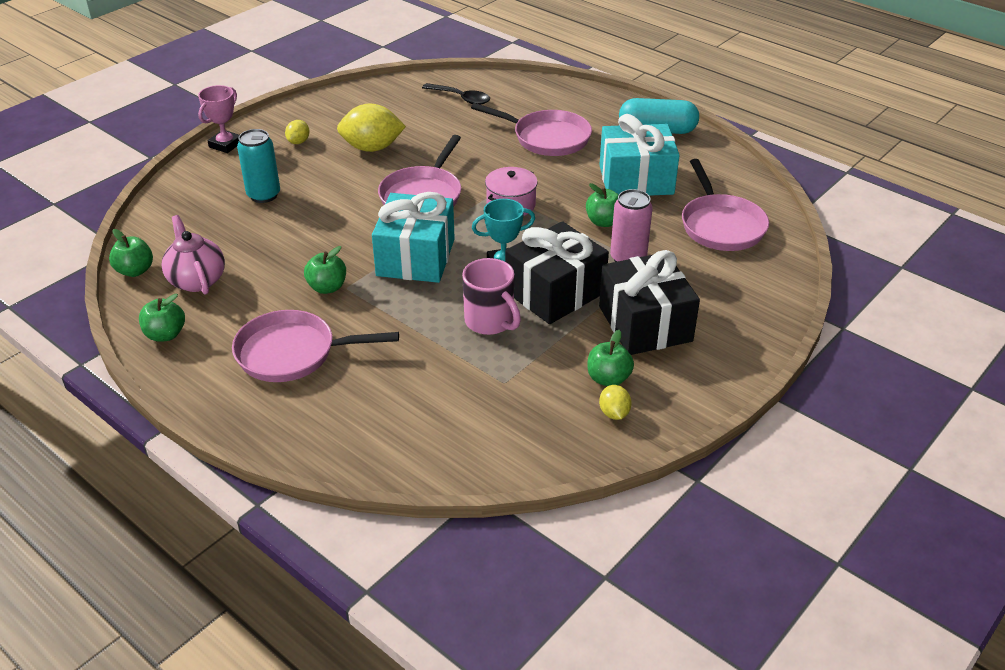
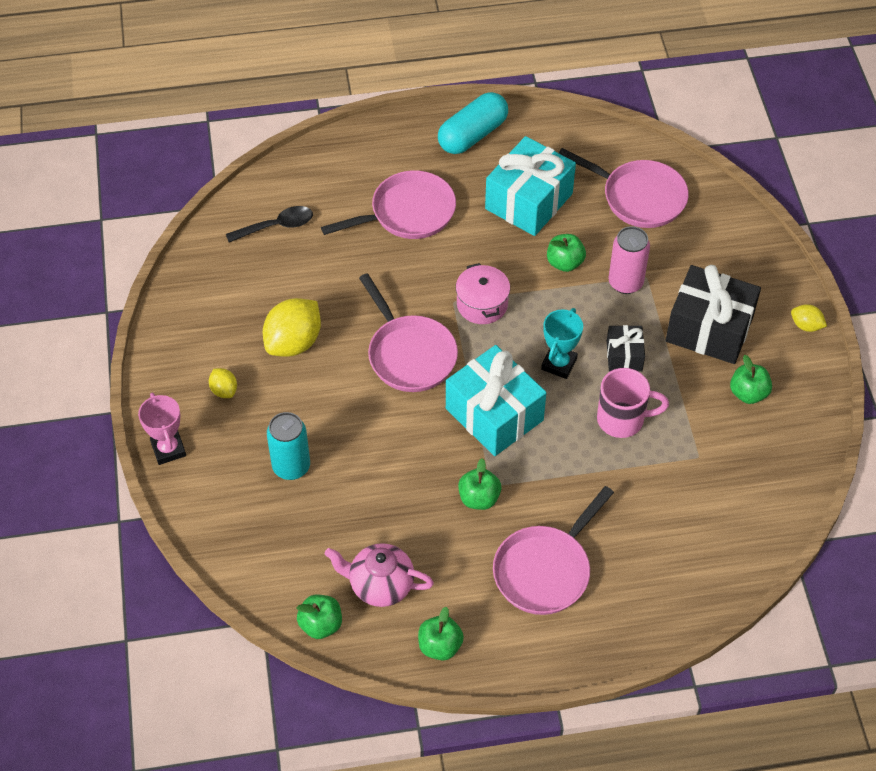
camera: 50 degrees left, 15 degrees up
(555, 292) = (624, 356): black gift -> black gift, size x0.52
(614, 413) = (785, 415): yellow lemon -> yellow lemon (806, 325)

